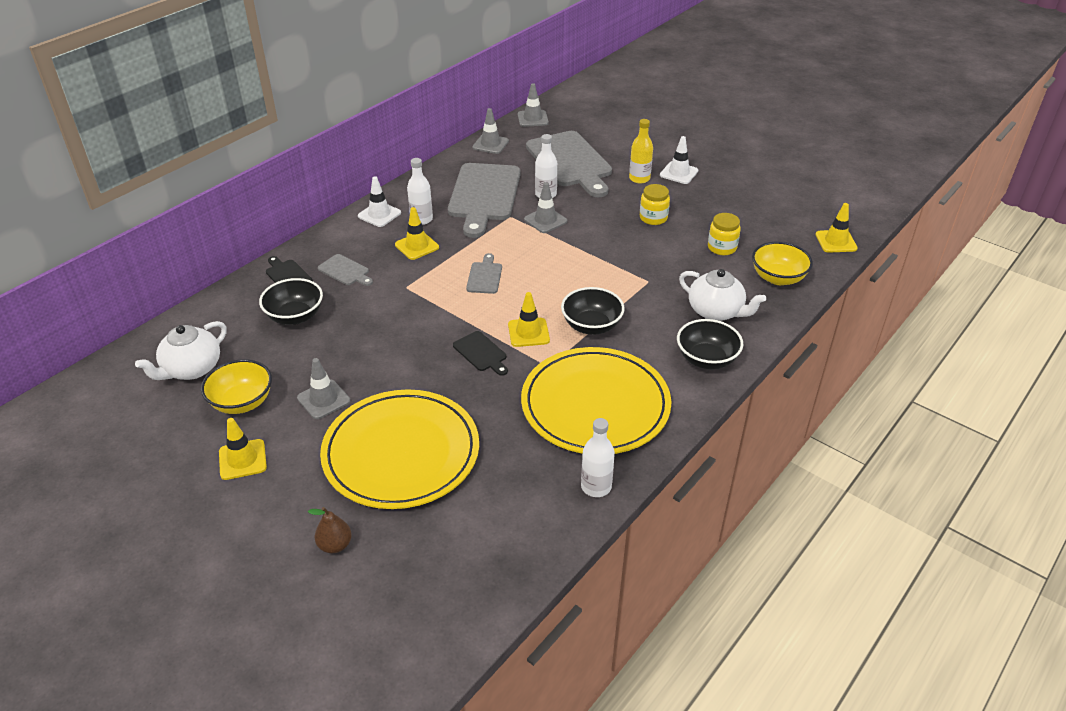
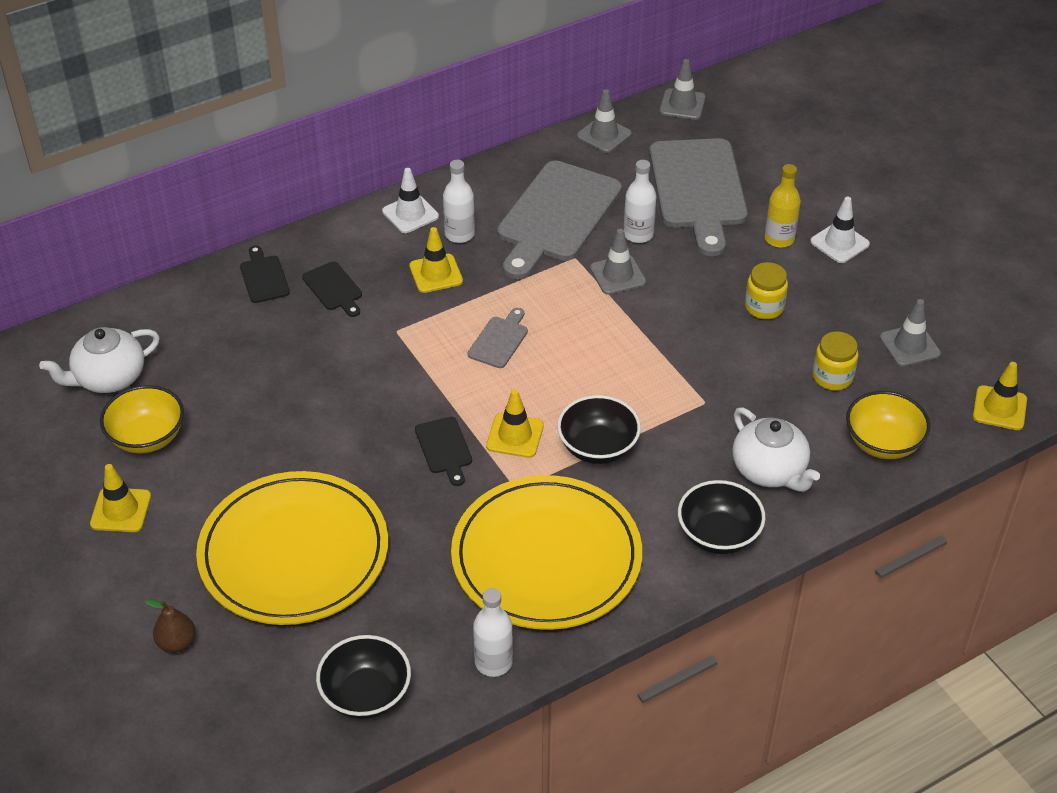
camera: 20 degrees right, 5 degrees up
(295, 316) = (249, 338): black bowl -> black bowl (366, 695)
(323, 399) = (237, 459): grey traffic cone -> grey traffic cone (909, 346)
(345, 271) = (333, 288): grey cutting board -> black cutting board

